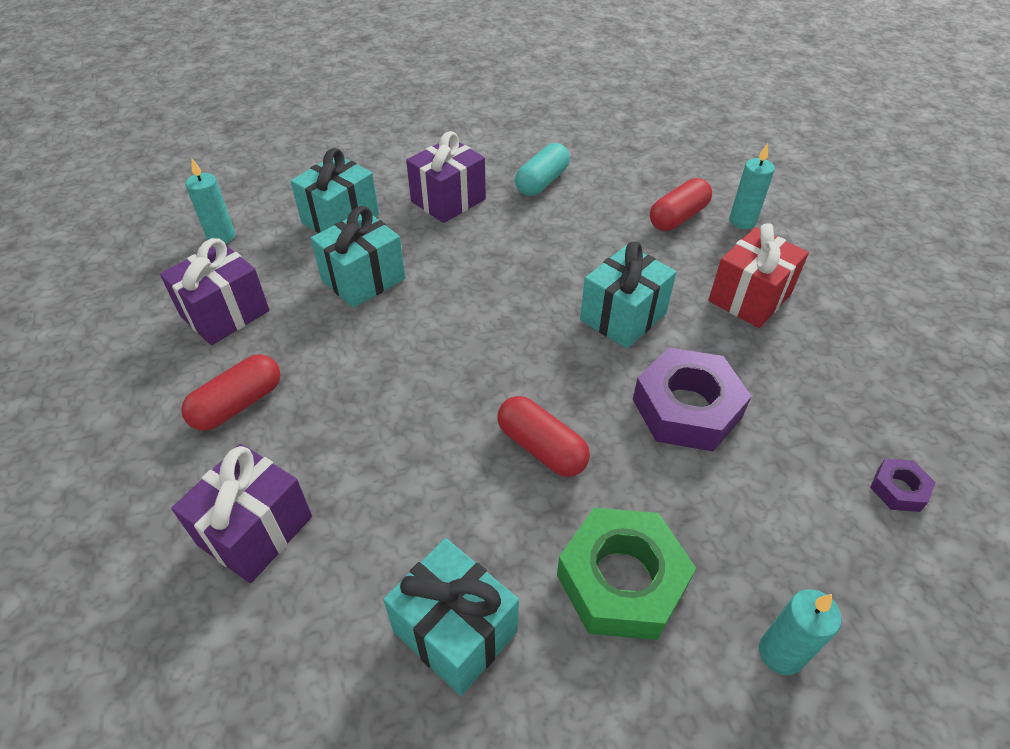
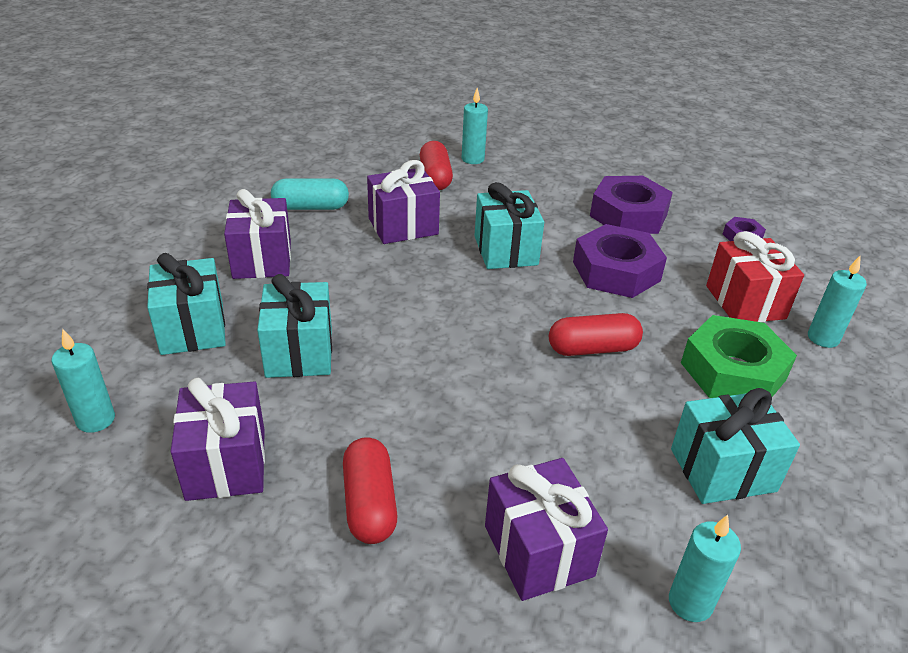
camera: 55 degrees left, 10 degrees down
(263, 671) = (690, 603): none -> turquoise candle
(542, 182) = (311, 207): turquoise capsule -> turquoise capsule turned 75 degrees counterclockwise
(579, 240) = (403, 226): none -> purple gift
(749, 297) = (546, 196): red gift -> red gift (745, 302)
(803, 372) = (628, 215): none -> purple nut

